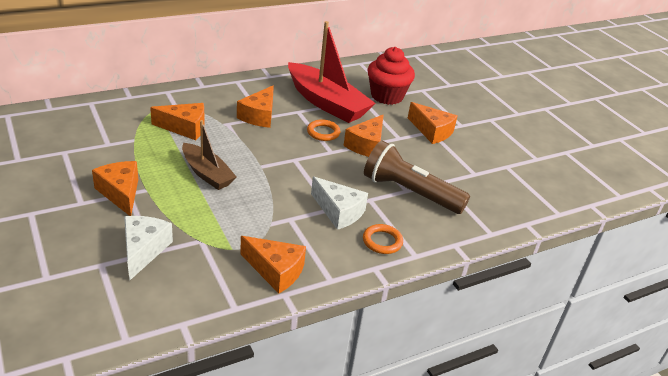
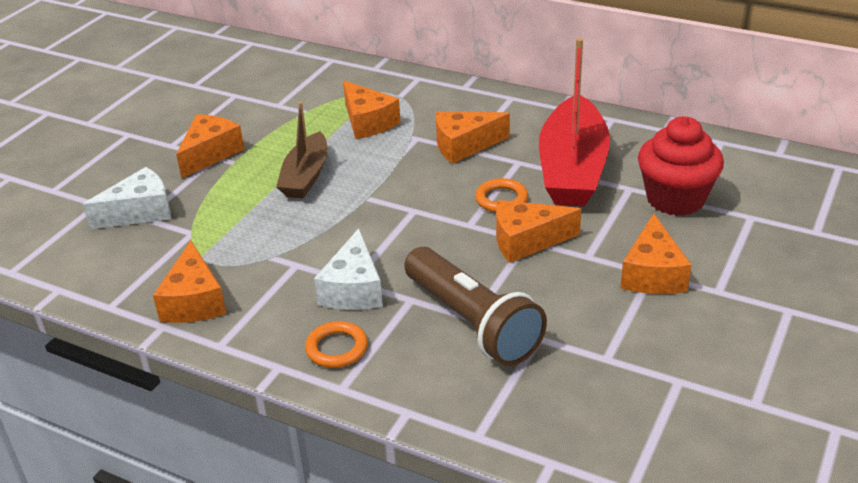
camera: 60 degrees right, 0 degrees up
(410, 192) = (472, 322): brown flashlight -> brown flashlight turned 150 degrees clockwise

